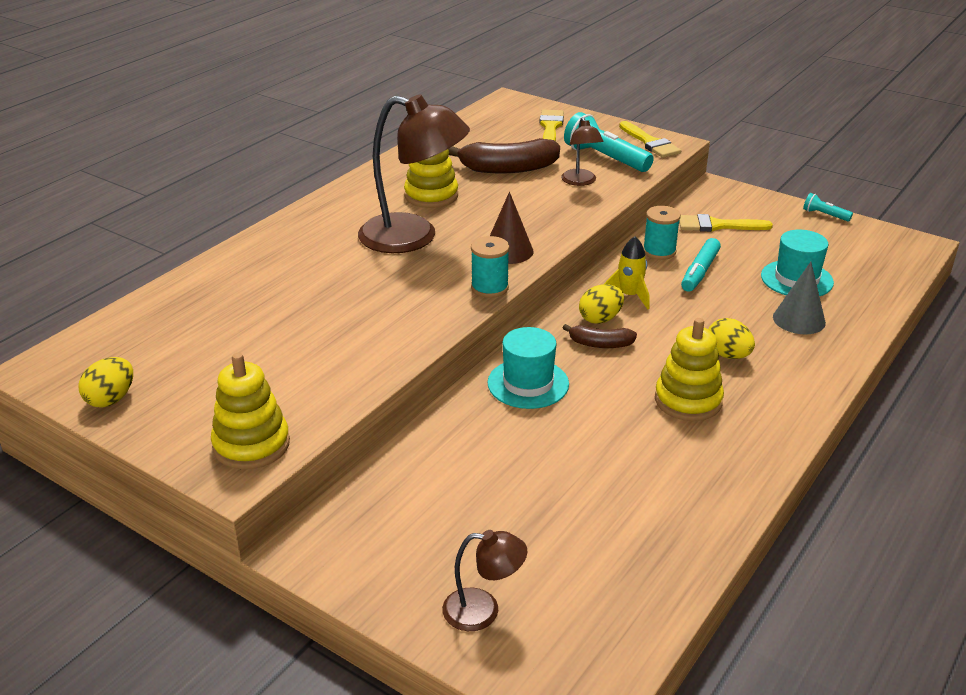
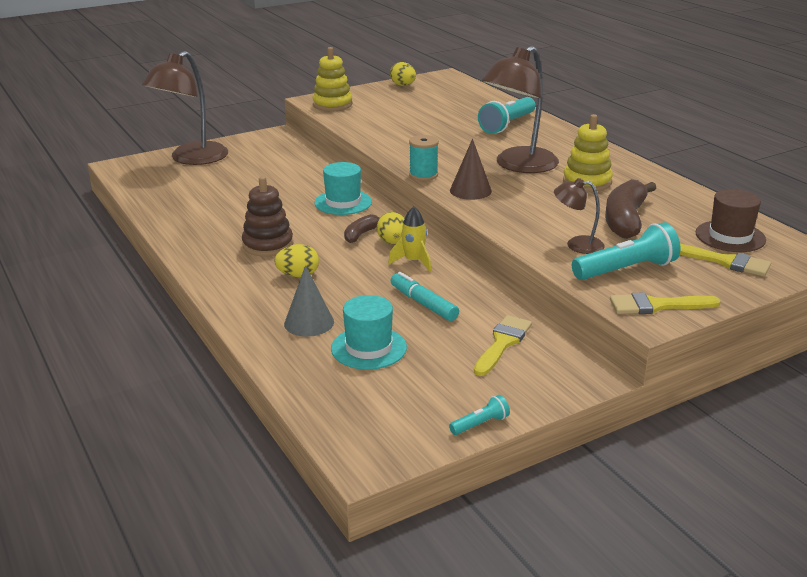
camera: 115 degrees right, 5 degrees down
(273, 269) = (507, 125): none -> turquoise flashlight
(483, 610) = (191, 159): brown lamp -> brown lamp, size x2.03
(501, 128) = (730, 236): none -> brown hat
(659, 251) = (474, 296): turquoise spool -> none
(688, 400) = (268, 245): yellow stacking toy -> brown stacking toy

